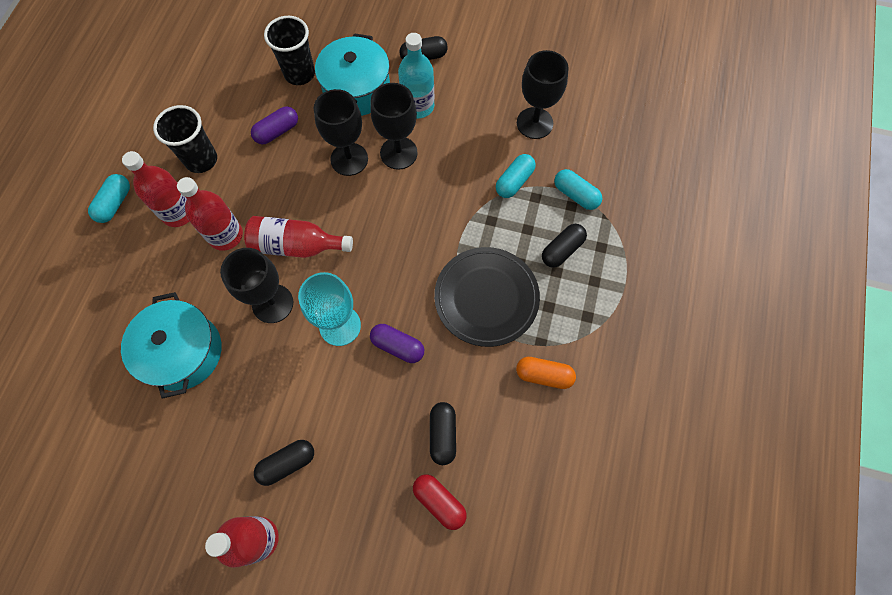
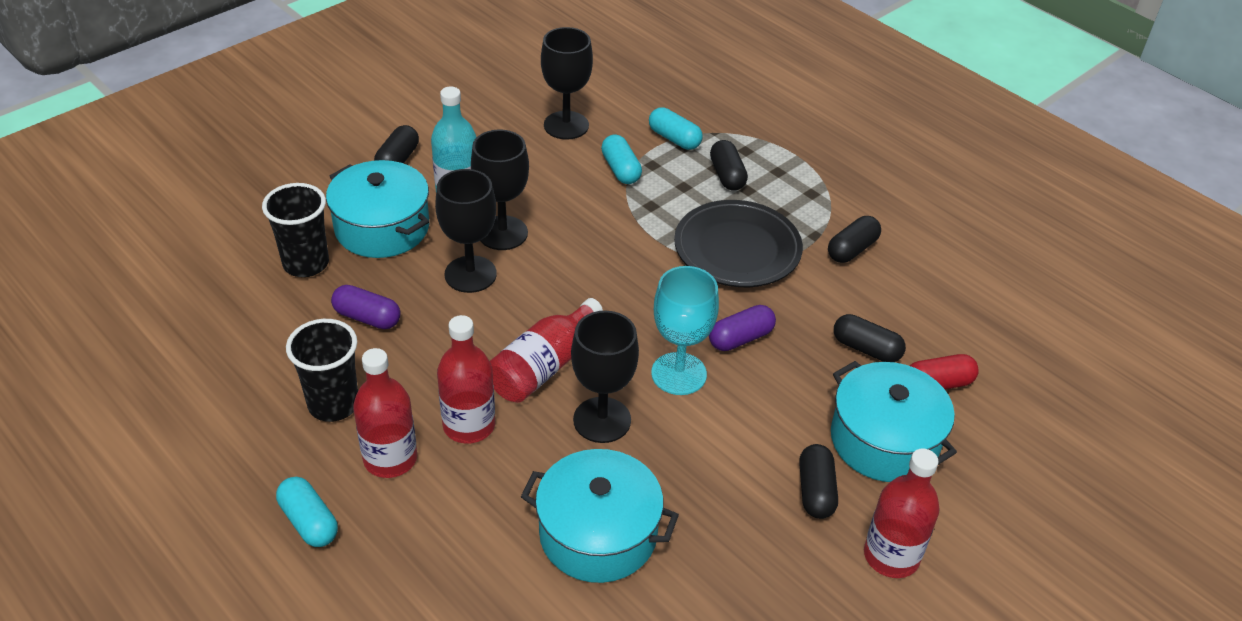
camera: 60 degrees left, 25 degrees down
(277, 131) = (367, 317): purple capsule -> purple capsule turned 60 degrees counterclockwise
(359, 488) = (884, 440): none -> turquoise pot
(544, 375) = (852, 249): orange capsule -> black capsule
(575, 195) = (674, 139): turquoise capsule -> turquoise capsule turned 60 degrees clockwise

